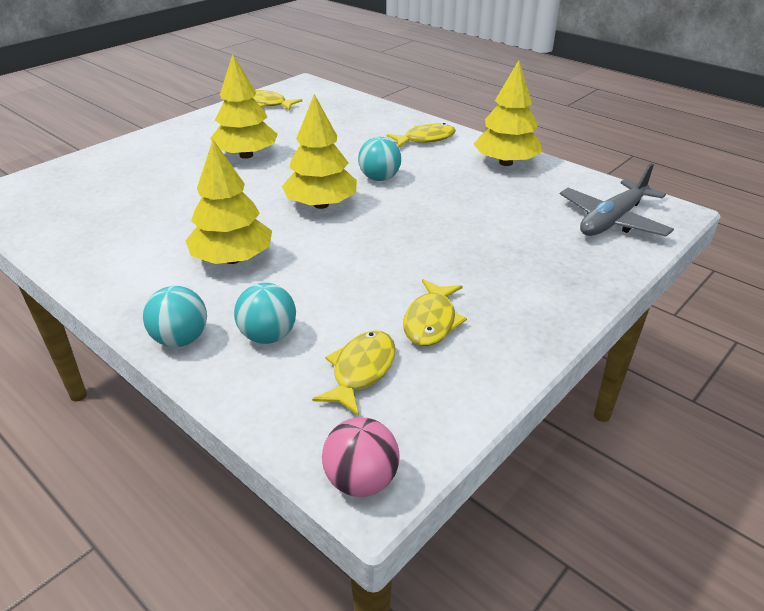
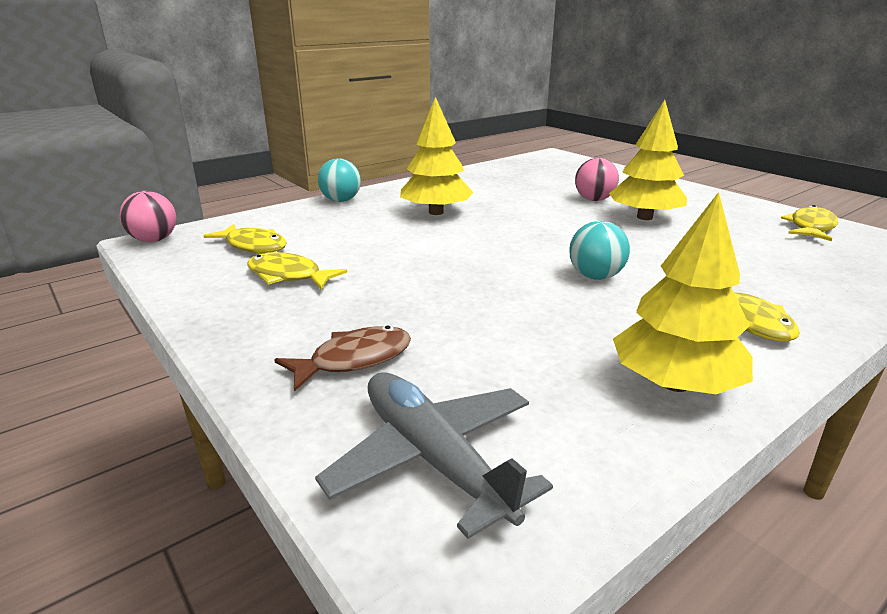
camera: 100 degrees right, 10 degrees down
(193, 174) = (594, 200): none -> pink ball
(268, 336) = (323, 221): turquoise ball -> none
(321, 205) = (527, 244): yellow tree -> none
(546, 258) = (354, 360): none -> brown fish

